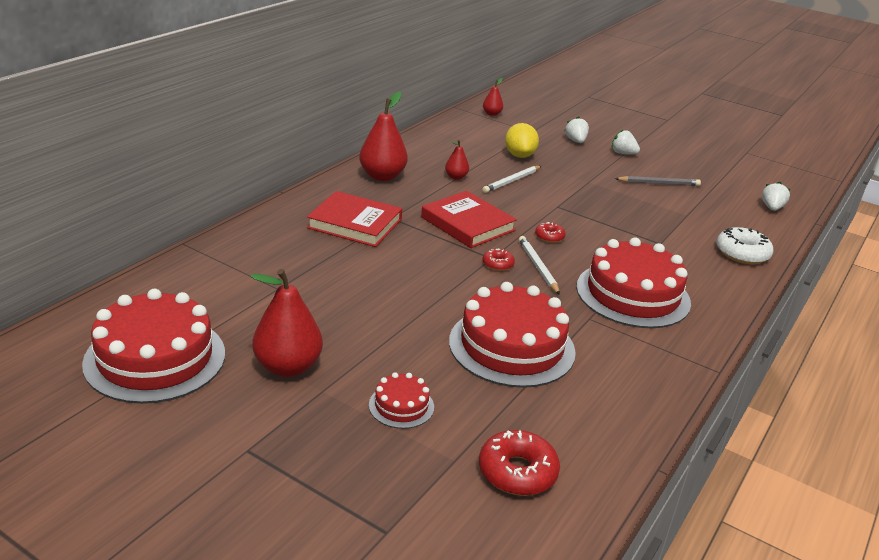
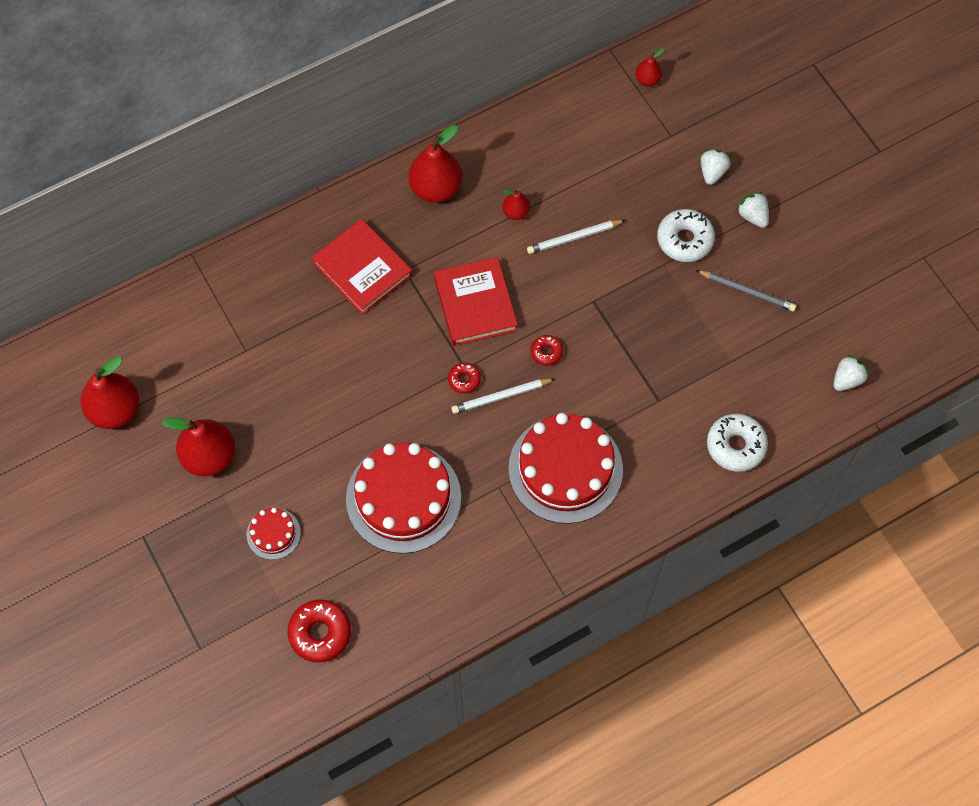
camera: 30 degrees right, 35 degrees up
(155, 358) = (115, 410): red cake -> red pear
(519, 155) = (619, 186): yellow lemon -> none
(538, 267) = (501, 397): white pencil -> white pencil turned 120 degrees counterclockwise
(590, 169) = (684, 240): none -> white donut

